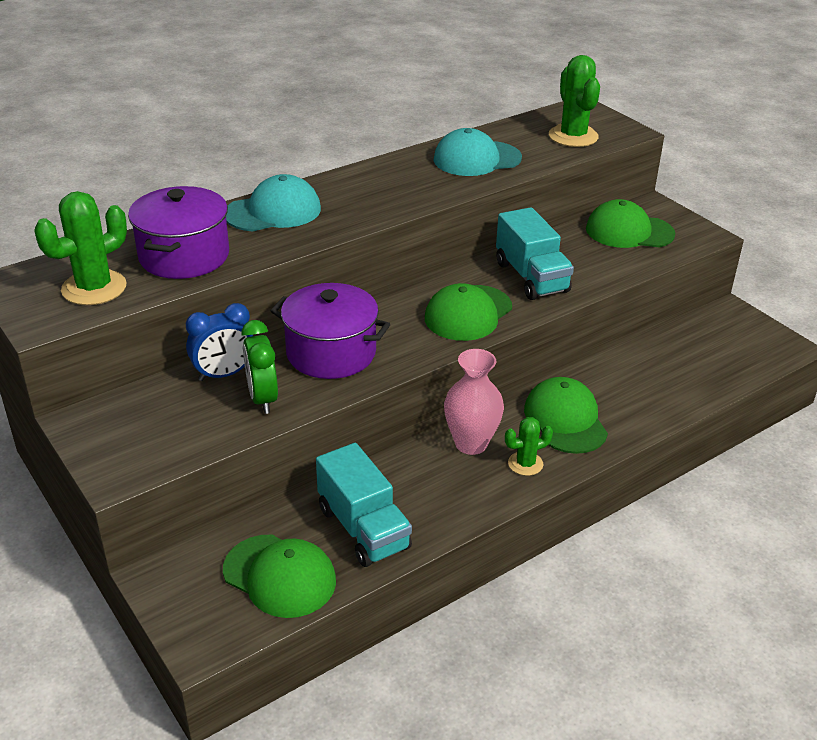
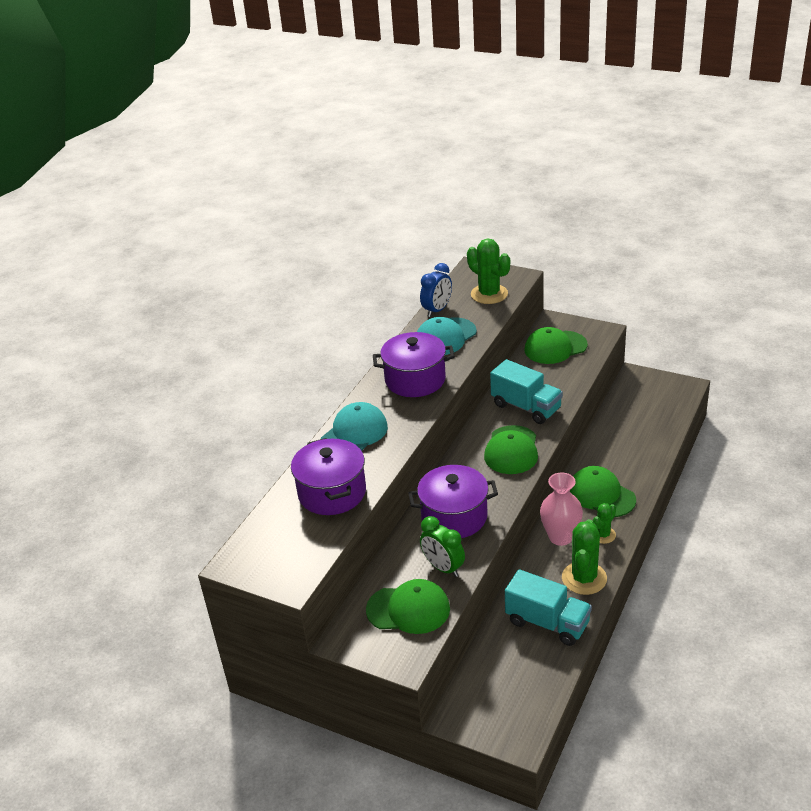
camera: 25 degrees left, 0 degrees up
(94, 288) = (298, 542): green cactus -> green cactus (584, 578)
(224, 374) = (401, 563): blue clock -> blue clock (437, 310)
(280, 576) = (527, 677): green cap -> green cap (408, 609)
(396, 186) = (415, 380): none -> purple pot

